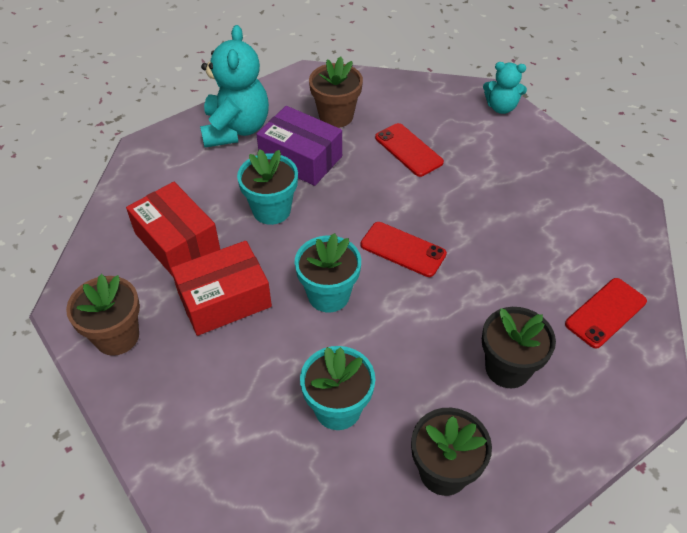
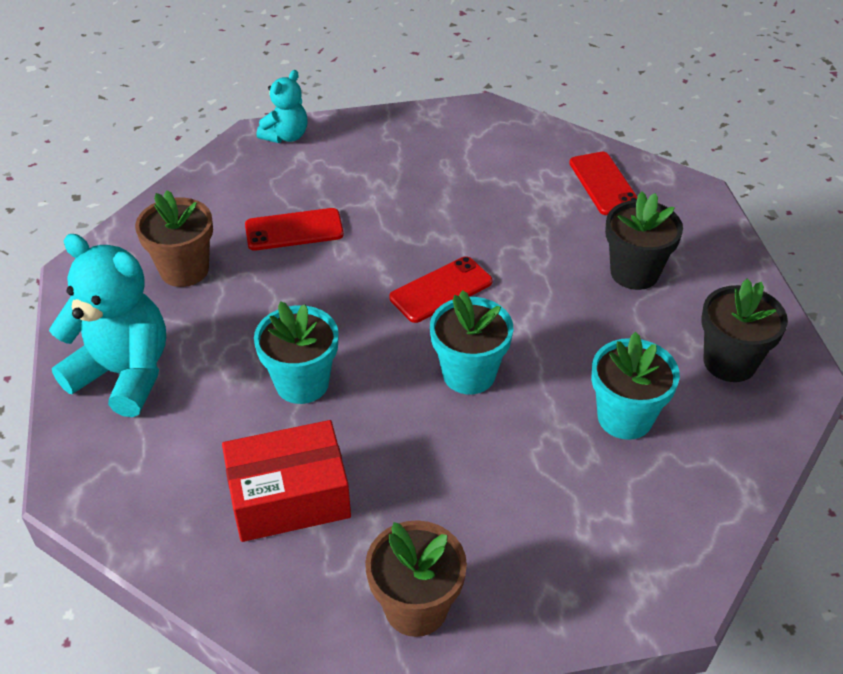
camera: 65 degrees left, 5 degrees down
(224, 299) = (420, 473): red box -> none
(301, 158) = (233, 327): purple box -> none

